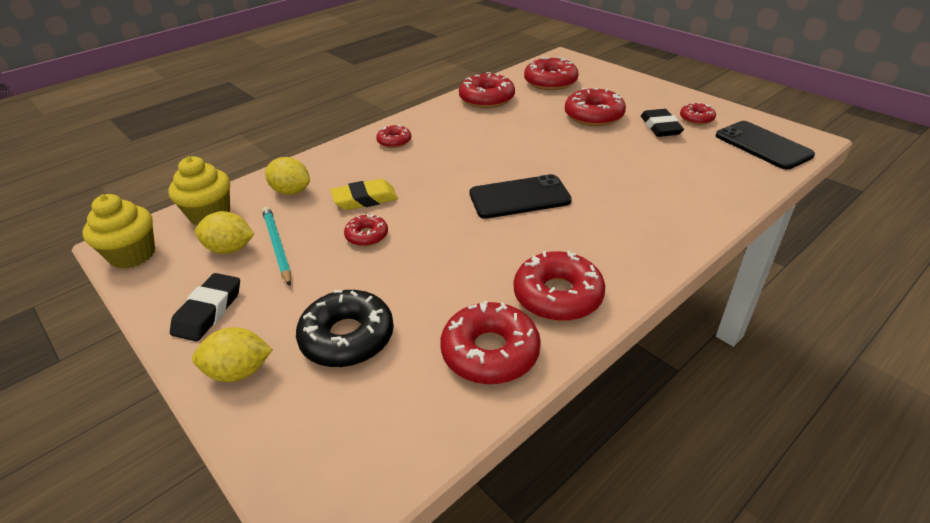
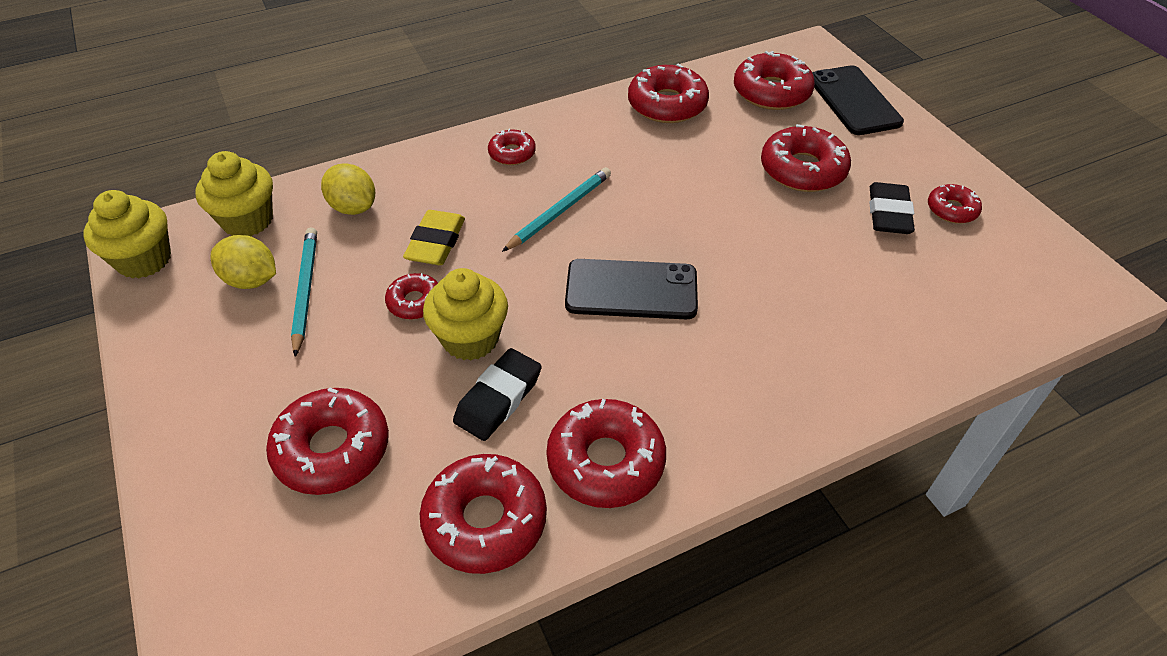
camera: 15 degrees right, 10 degrees up
(208, 311) = (196, 366): black eraser -> black eraser (498, 399)
(239, 372) = (199, 461): yellow lemon -> none
(347, 337) = (332, 449): black donut -> red donut
(365, 199) = (436, 243): yellow eraser -> yellow eraser turned 75 degrees counterclockwise
(420, 248) = (470, 338): none -> yellow cupcake
(445, 165) = (559, 211): none -> turquoise pencil
(762, 145) = (1024, 284): black phone -> black phone (854, 101)

